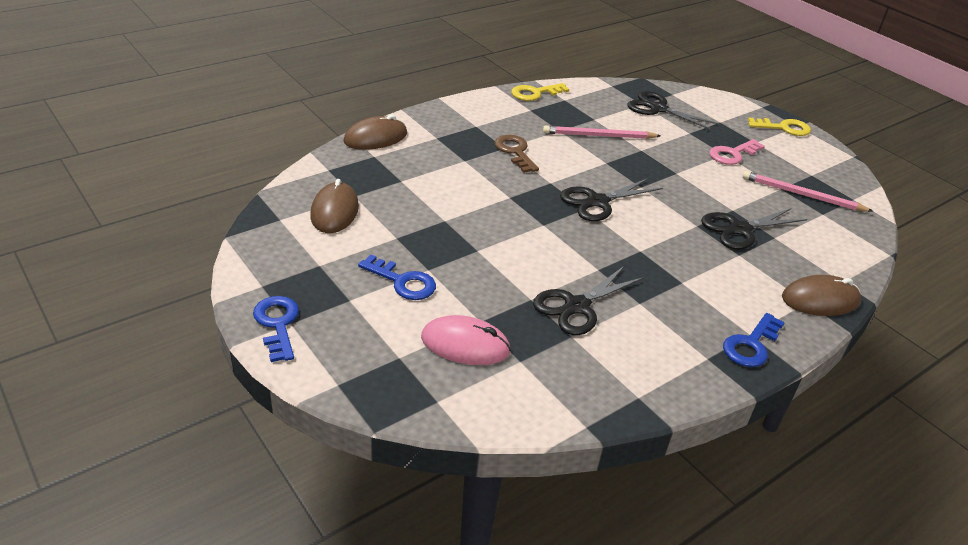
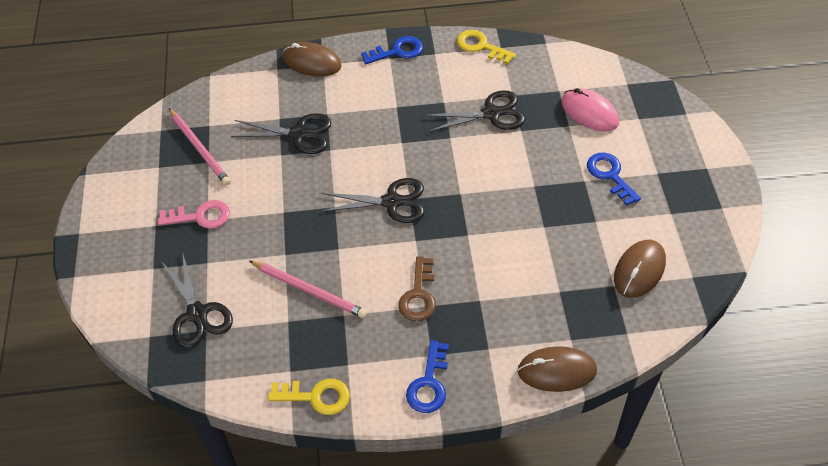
camera: 145 degrees left, 15 degrees up
(277, 324) = (716, 169): blue key -> blue key (429, 383)
(783, 128) = (98, 234): yellow key -> yellow key (481, 46)

